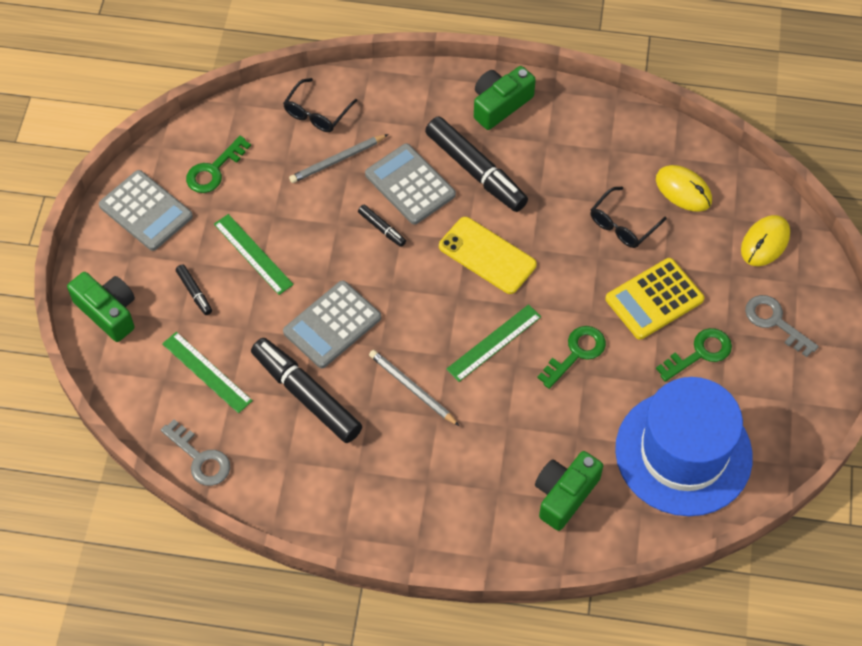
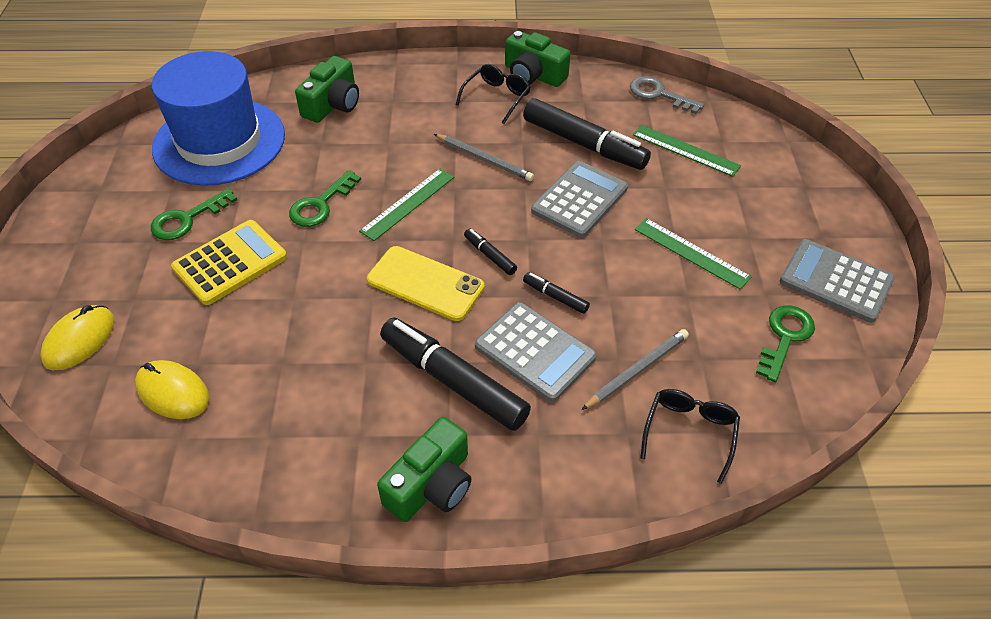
camera: 170 degrees right, 10 degrees down
(108, 312) = (810, 185): green camera -> green camera (533, 75)
(194, 292) = (734, 211): black marker -> black marker (489, 255)
(622, 225) = (260, 338): black glasses -> black glasses (497, 97)
(775, 322) = (94, 257): grey key -> none

